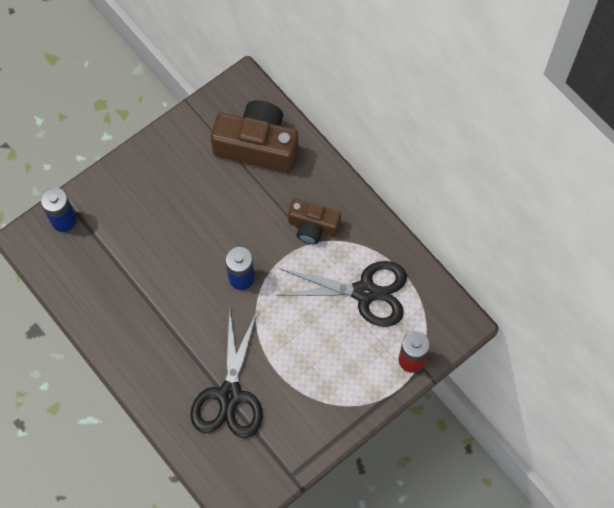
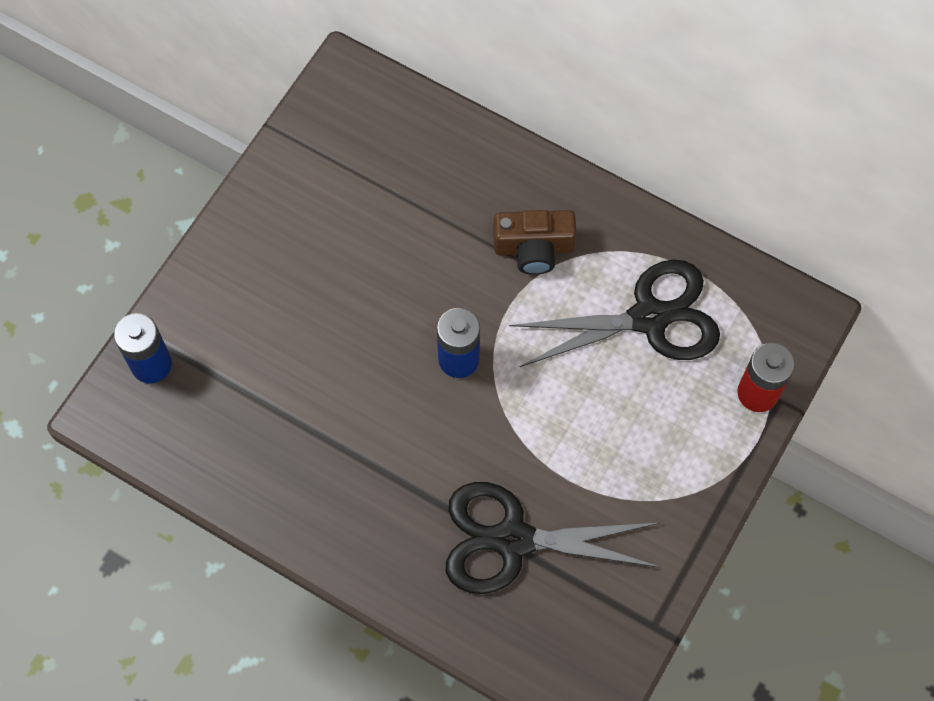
camera: 20 degrees left, 0 degrees up
(230, 395) = (513, 540): black scissors -> black scissors turned 105 degrees clockwise
(257, 146) = (403, 157): brown camera -> none

